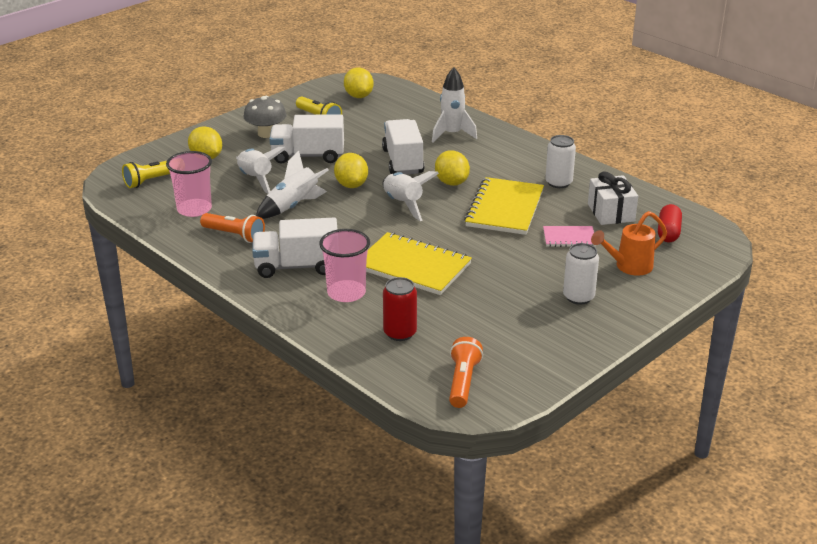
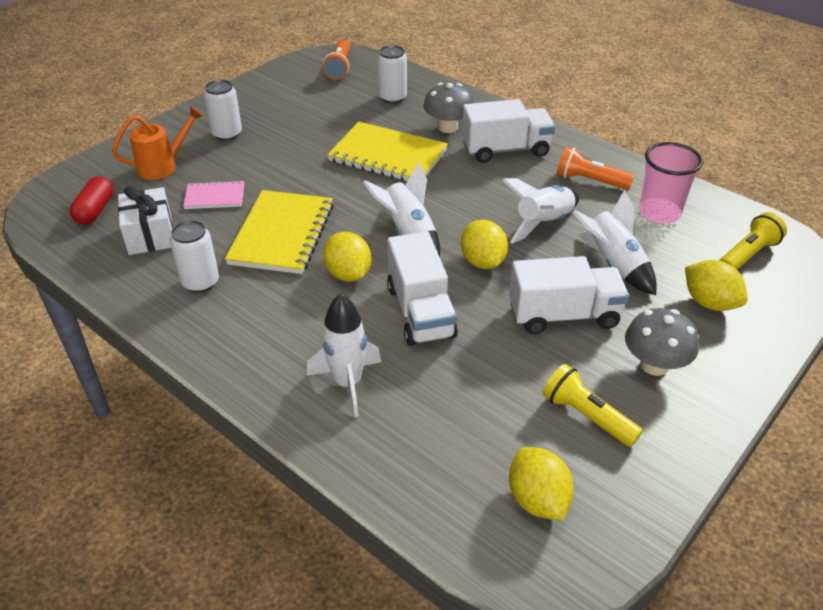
camera: 175 degrees right, 10 degrees up
(346, 293) = (448, 127): pink cup -> grey mushroom
(400, 333) = (392, 97): red can -> white can

